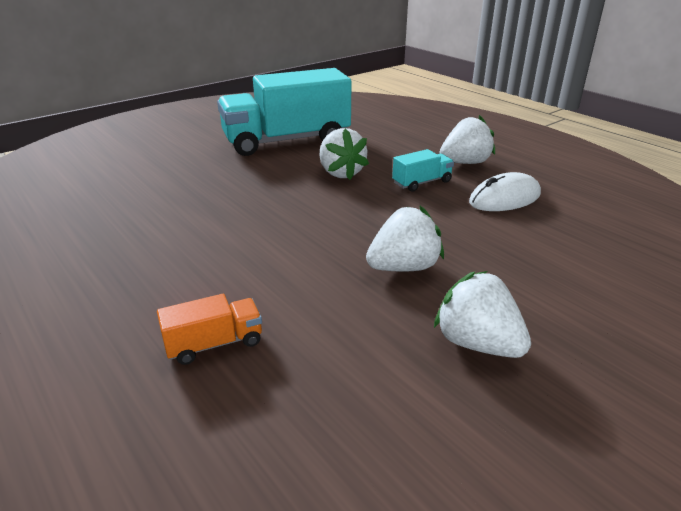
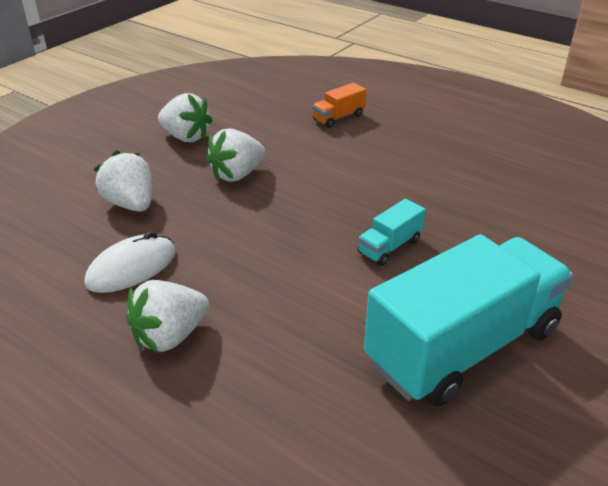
camera: 165 degrees right, 5 degrees up
(341, 173) = (338, 280): white strawberry -> white strawberry (131, 204)
(422, 183) = (231, 279): turquoise truck -> turquoise truck (389, 246)

